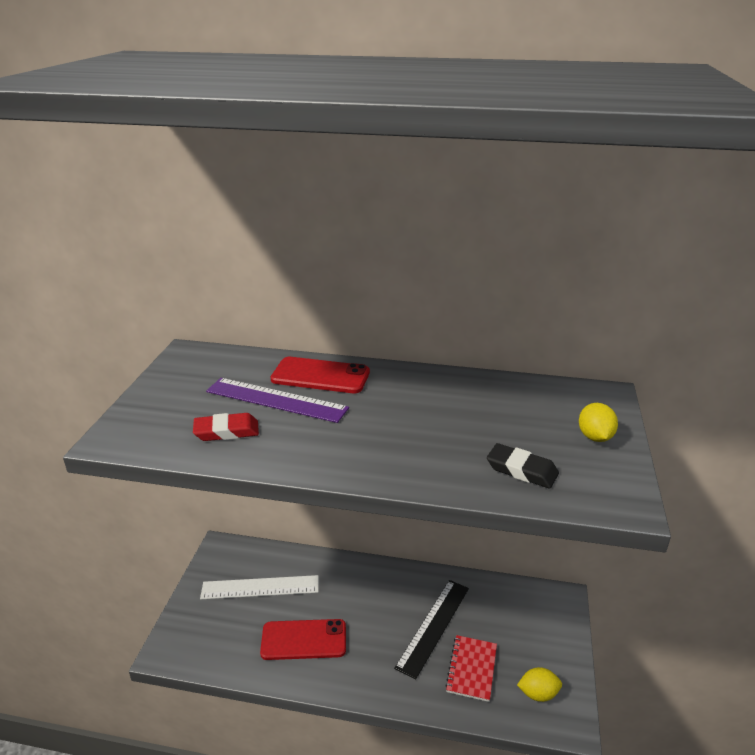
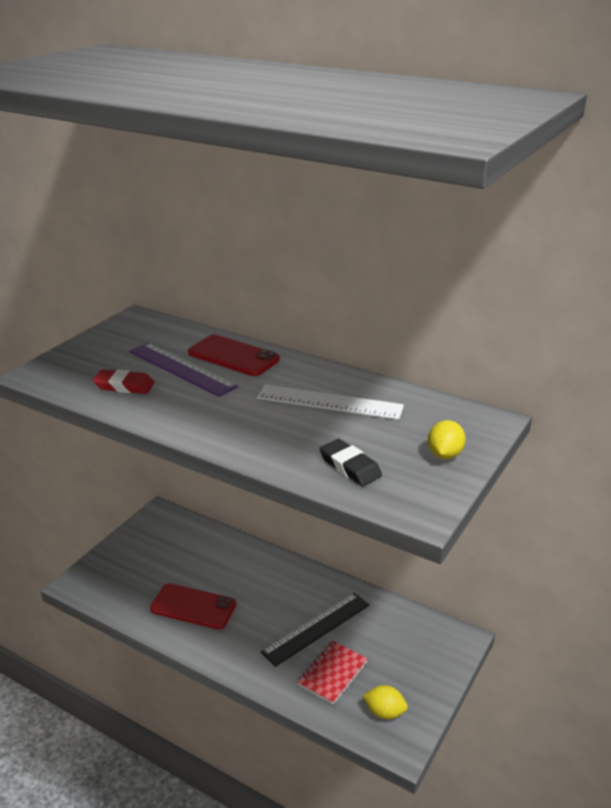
camera: 20 degrees right, 0 degrees up
(260, 587) = (177, 554): white ruler -> white ruler (329, 402)

